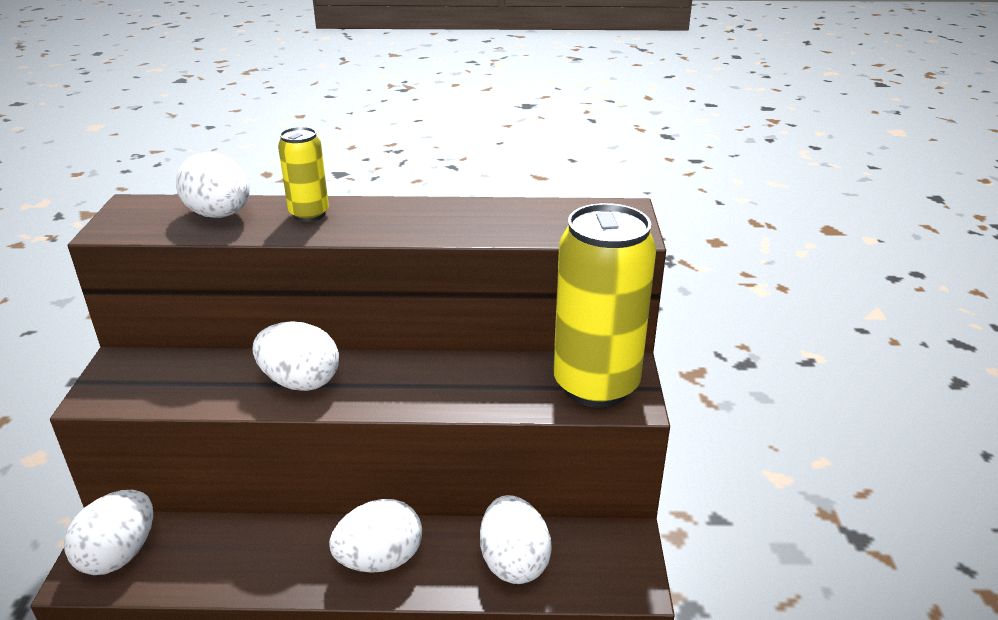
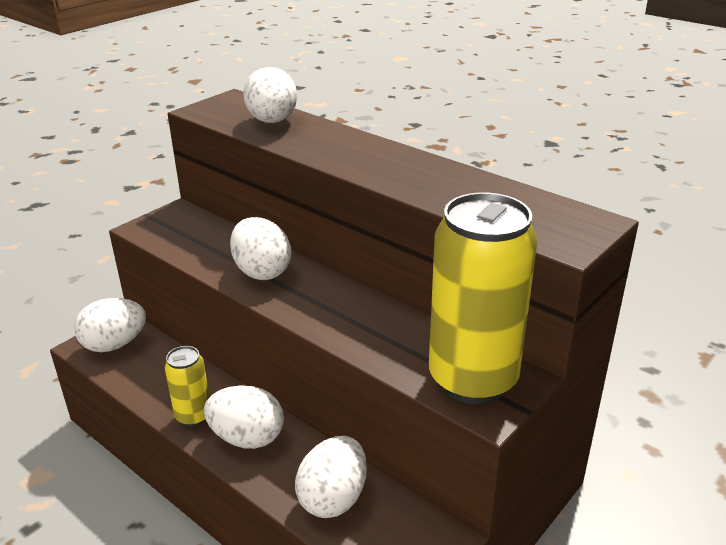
camera: 40 degrees right, 0 degrees up
(309, 214) = (329, 139): yellow can -> yellow can (193, 416)

